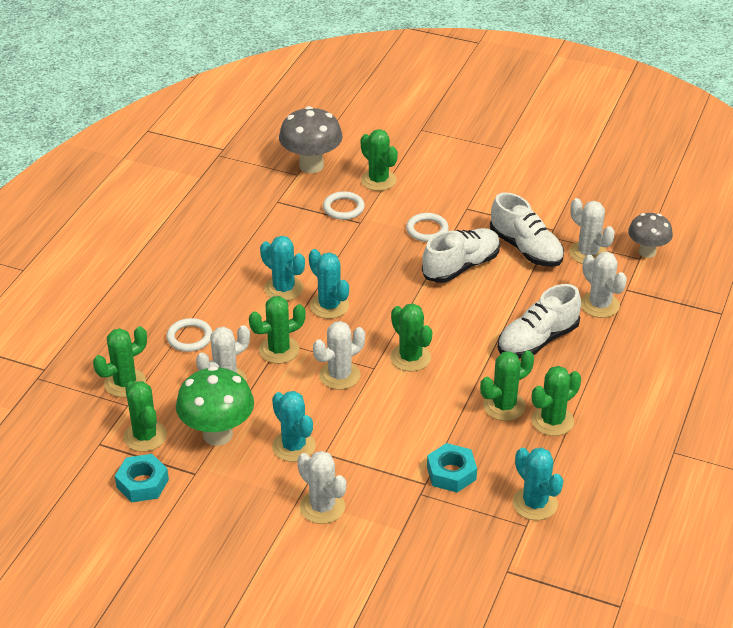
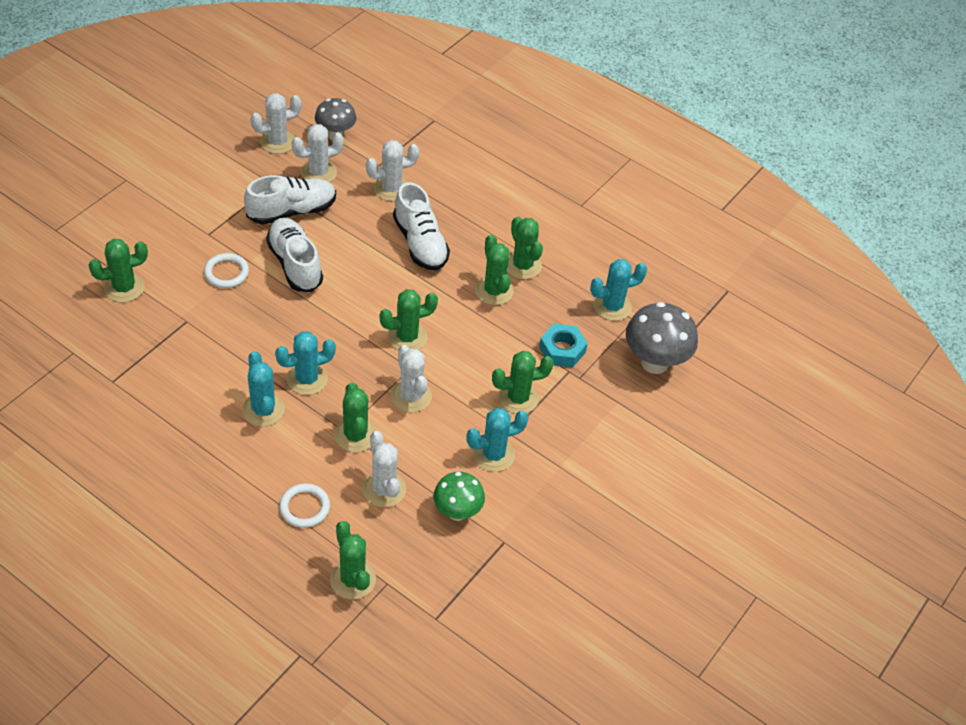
camera: 80 degrees left, 10 degrees up
(142, 483) = (504, 589): turquoise nut -> none
(145, 436) = (439, 575): green cactus -> green cactus (518, 398)
(217, 434) = (457, 512): green mushroom -> green mushroom, size x0.65
(284, 289) = (263, 410): turquoise cactus -> turquoise cactus turned 75 degrees counterclockwise
(311, 166) = (65, 336): grey mushroom -> grey mushroom (654, 362)
(322, 507) = (575, 451): white cactus -> white cactus (278, 142)
(343, 208) = (155, 328): white ring -> none

